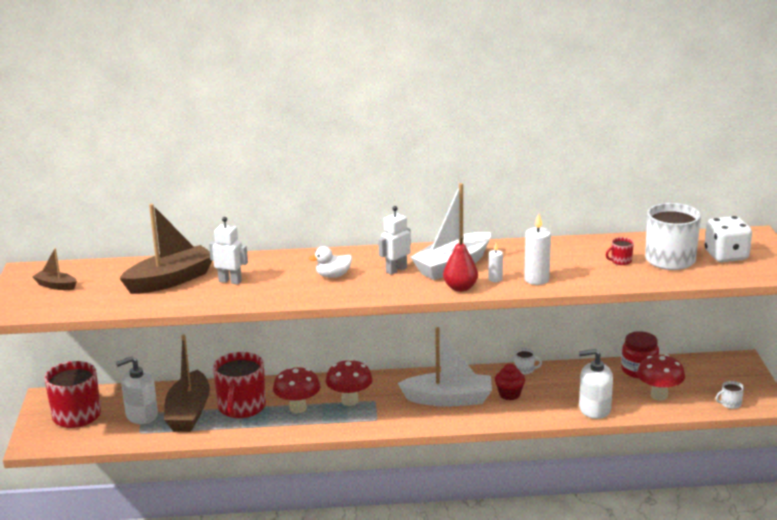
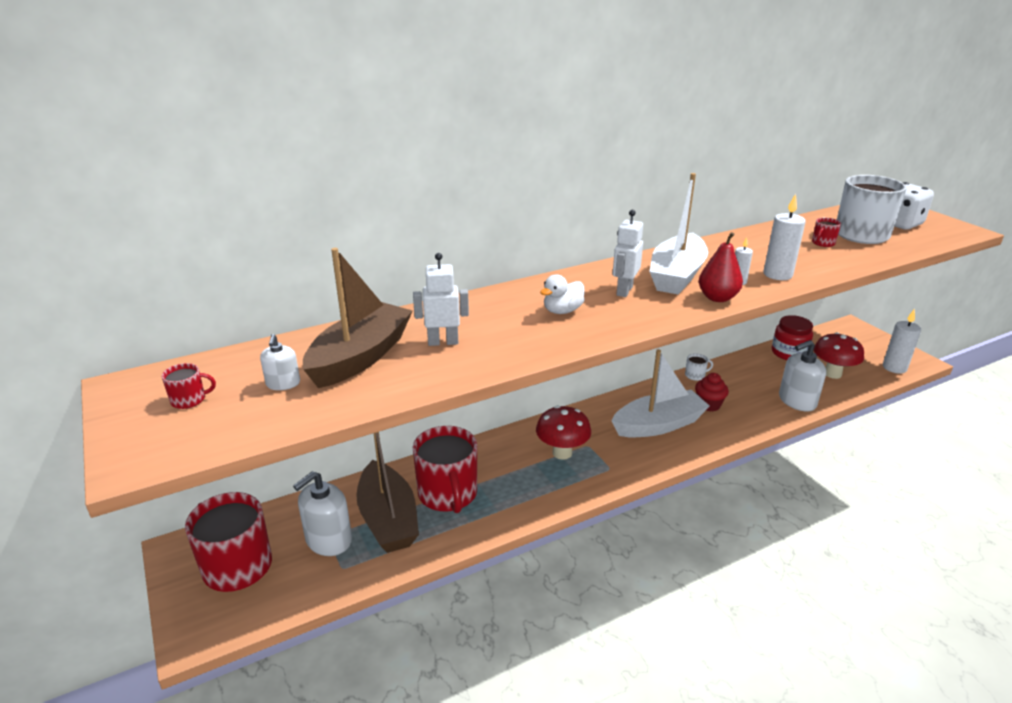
camera: 25 degrees left, 5 degrees up
(56, 286) = (189, 400): brown boat -> red mug
(113, 287) = (283, 383): none -> white soap dispenser
(298, 408) = (514, 477): red mushroom -> none
(730, 404) = (894, 368): white mug -> white candle

